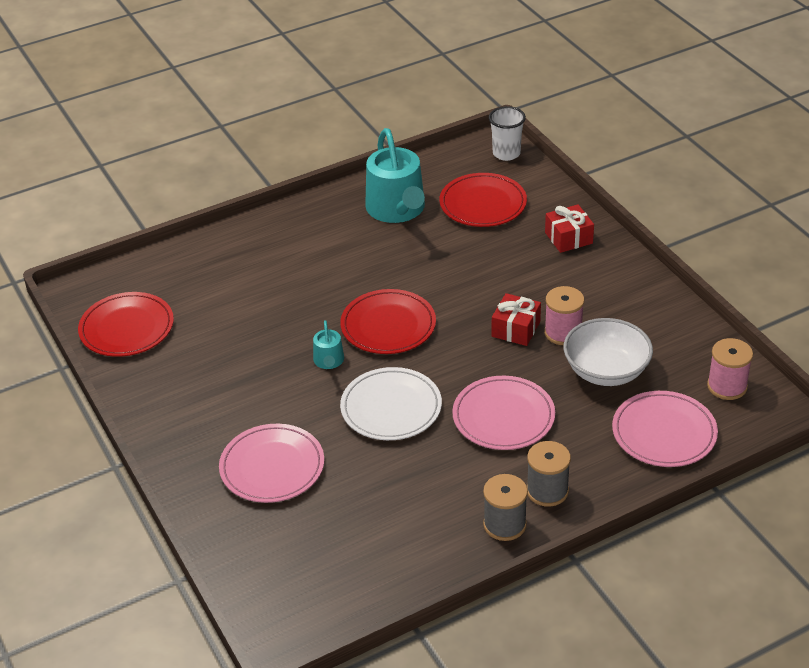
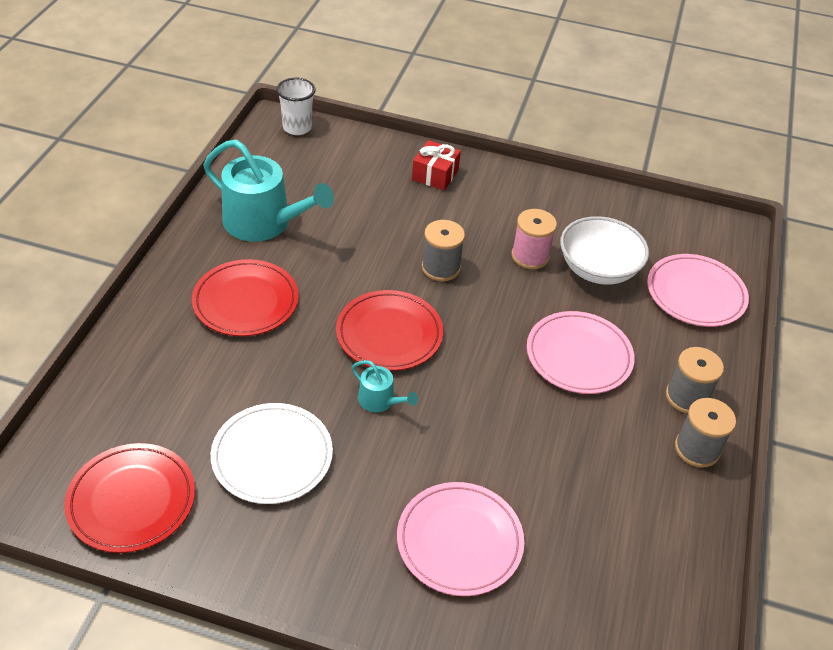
camera: 50 degrees left, 5 degrees up
(391, 408) = (486, 408): white plate -> white plate (272, 456)
(482, 304) = (441, 268): none -> grey spool
(483, 204) = (332, 180): red plate -> red plate (246, 301)
(515, 329) = (493, 274): red gift -> none
(727, 386) = (685, 231): pink spool -> none

